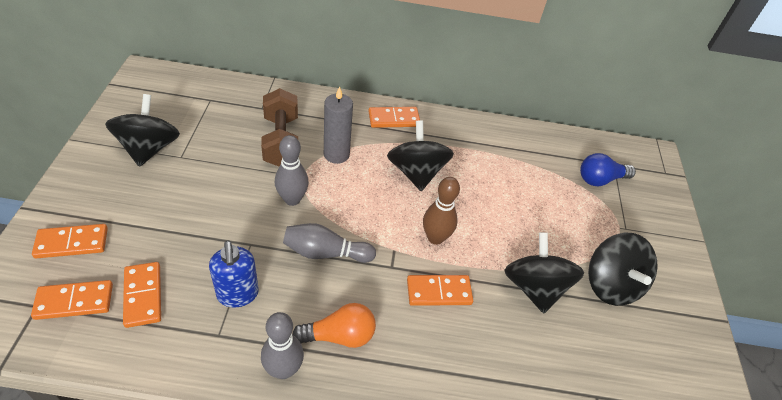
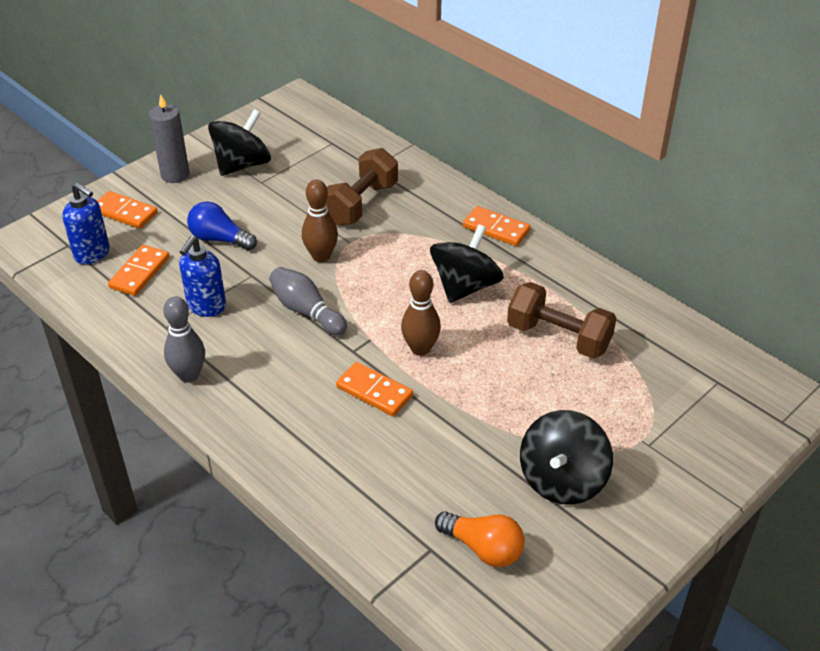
camera: 45 degrees right, 5 degrees down
(74, 301) = (92, 254): orange domino -> blue soap dispenser
(292, 199) = (321, 256): grey bowling pin -> brown bowling pin
(336, 154) = (401, 236): grey candle -> grey candle (175, 175)
(339, 335) = (254, 376): orange light bulb -> orange light bulb (483, 548)
(507, 181) = (558, 337): none -> brown dumbbell
(534, 287) = (473, 438): black spinning top -> none
(600, 179) = (678, 387): blue light bulb -> blue light bulb (219, 239)

